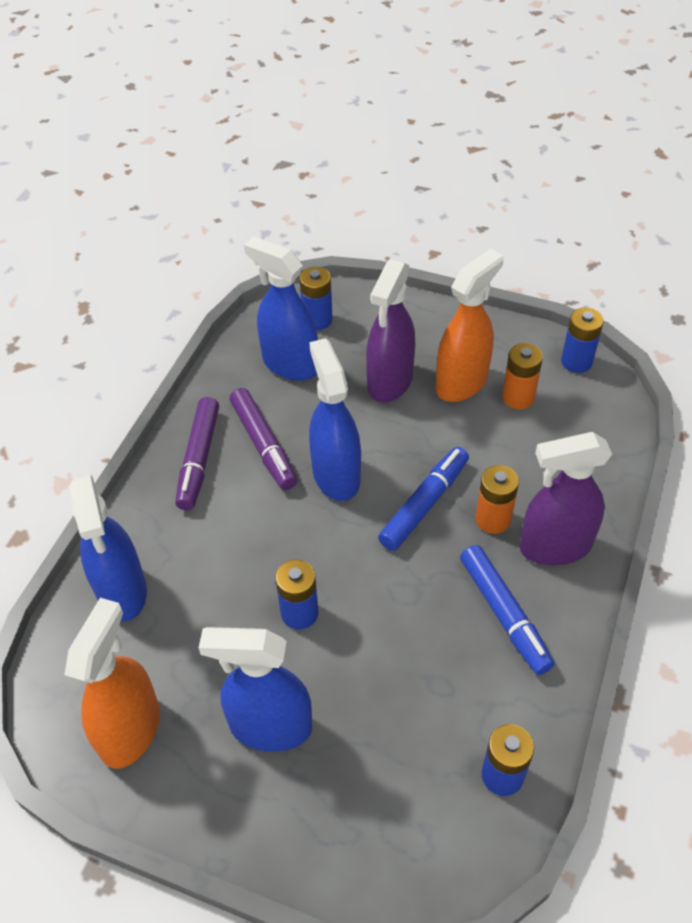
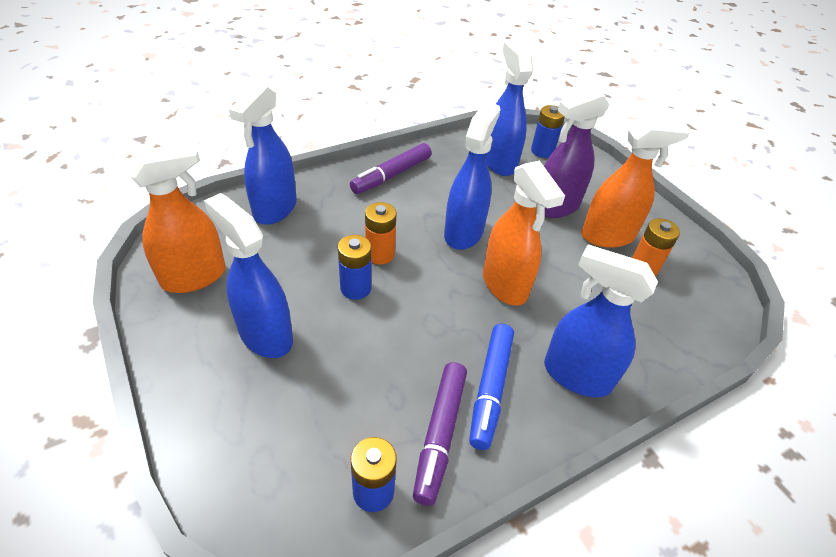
camera: 35 degrees right, 5 degrees down
(263, 445) = (437, 191): purple marker -> purple marker (440, 434)
(424, 504) = (505, 285): blue marker -> orange spray bottle
(493, 519) = (545, 326): orange battery -> orange battery (380, 254)
(554, 547) = (576, 375): purple spray bottle -> blue spray bottle
(576, 361) = (715, 275): blue battery -> none

